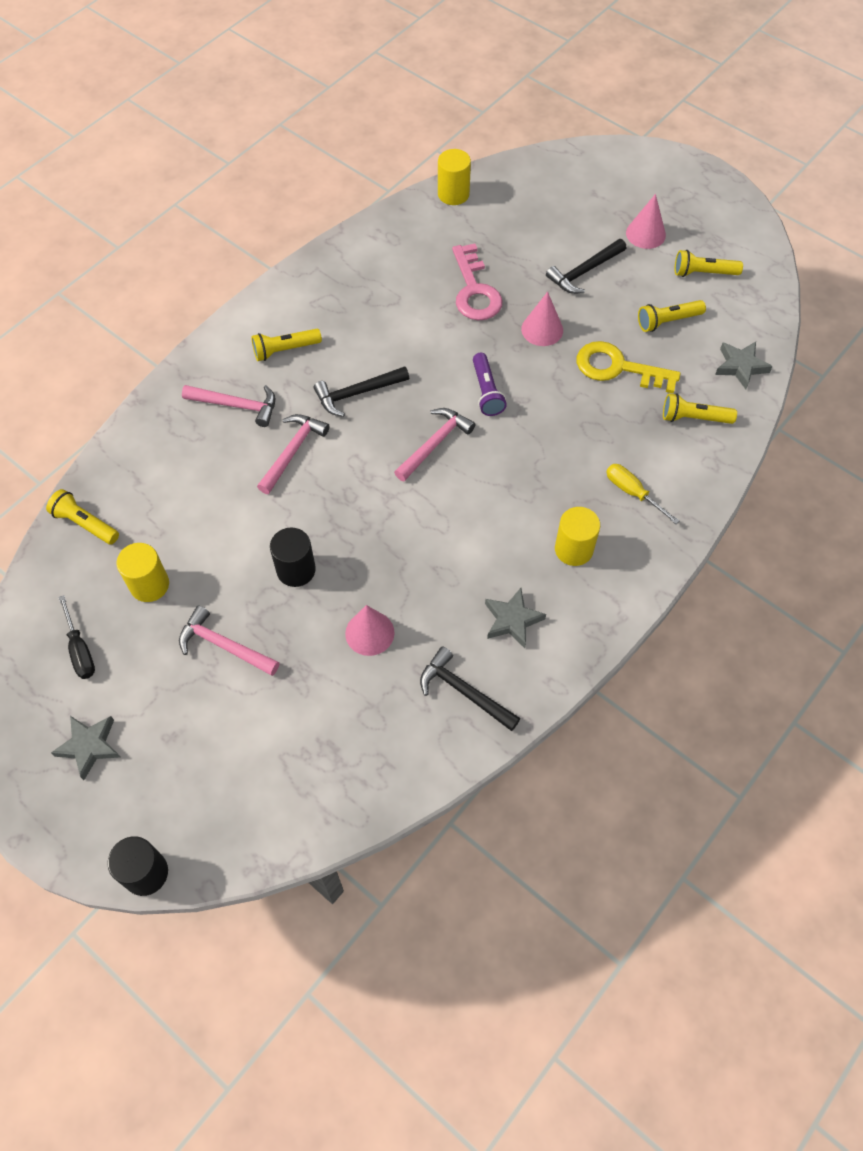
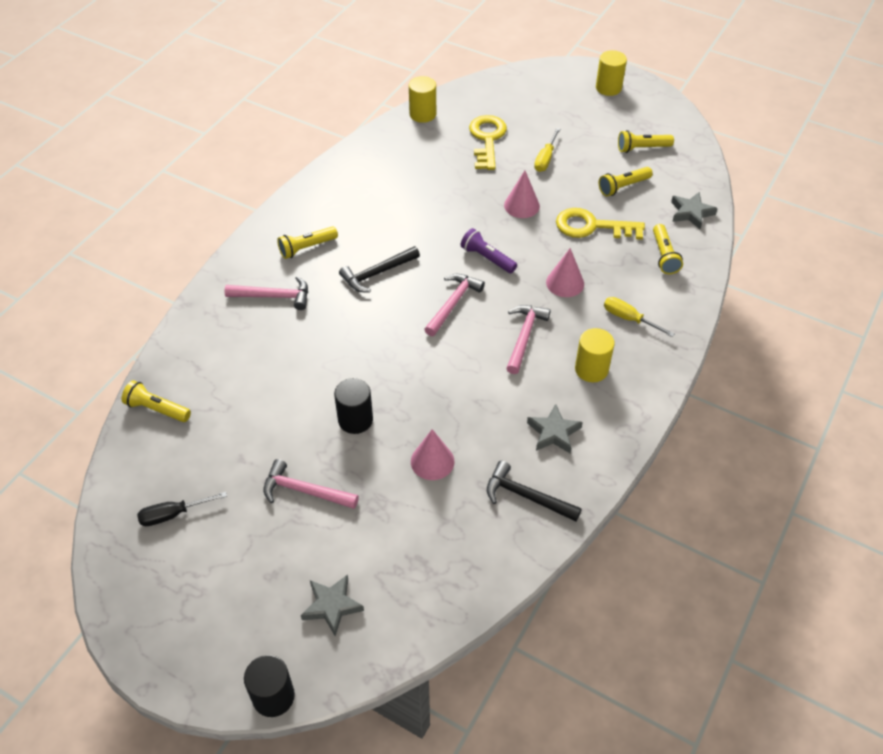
camera: 10 degrees left, 10 degrees down
(80, 650) = (173, 514): black screwdriver -> black screwdriver turned 105 degrees clockwise
(89, 746) = (198, 595): grey star -> grey star (332, 606)
(149, 585) = (226, 451): yellow cylinder -> yellow cylinder (608, 88)
(292, 451) = (331, 326): pink hammer -> pink hammer (524, 337)
(474, 290) = (458, 183): pink key -> none
(486, 392) = (487, 258): purple flashlight -> purple flashlight turned 150 degrees clockwise
(521, 237) = (487, 139): none -> yellow key
(584, 272) = (545, 159): black hammer -> yellow screwdriver
(645, 234) = (588, 125): pink cone -> pink cone (565, 283)
(694, 418) = (664, 256): yellow flashlight -> yellow flashlight turned 90 degrees counterclockwise

